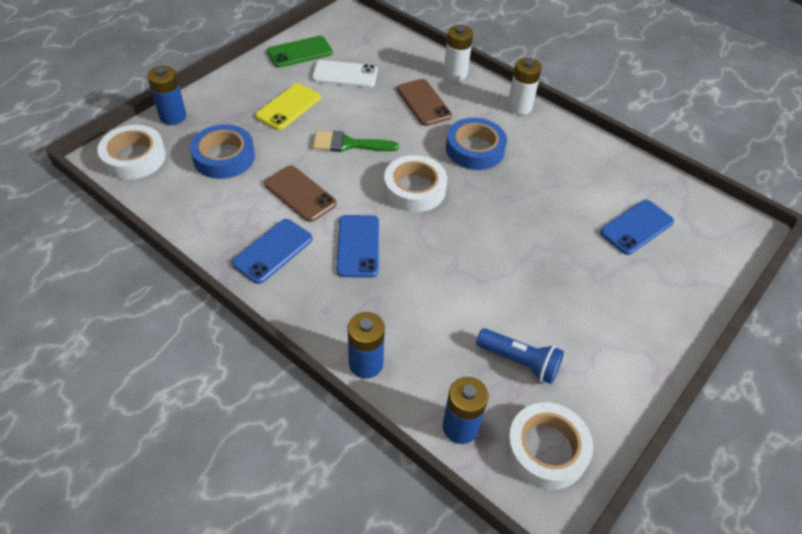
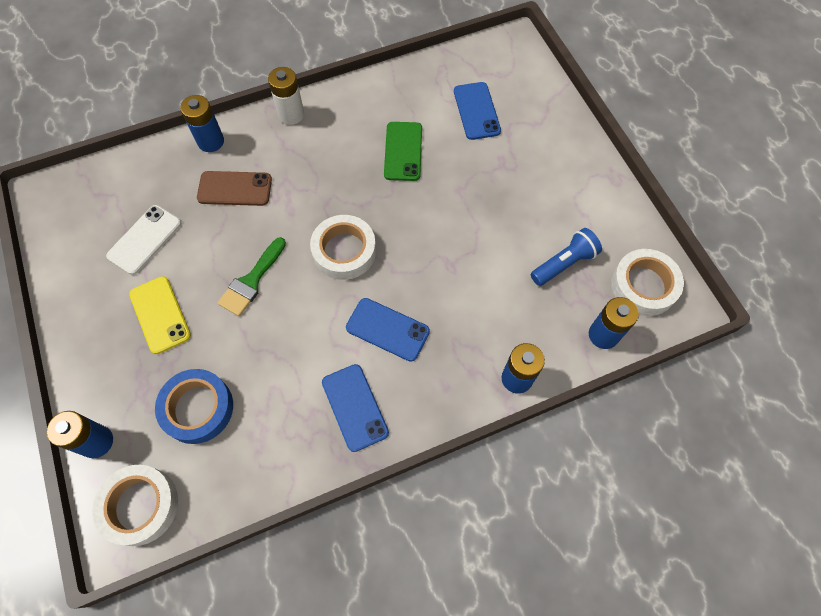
camera: 60 degrees left, 15 degrees up
(299, 52) = (76, 268): green phone -> green phone (403, 151)
(300, 194) = (294, 354): brown phone -> none
(455, 73) = (211, 141): white battery -> blue battery
(475, 149) = (323, 178): blue tape -> none

